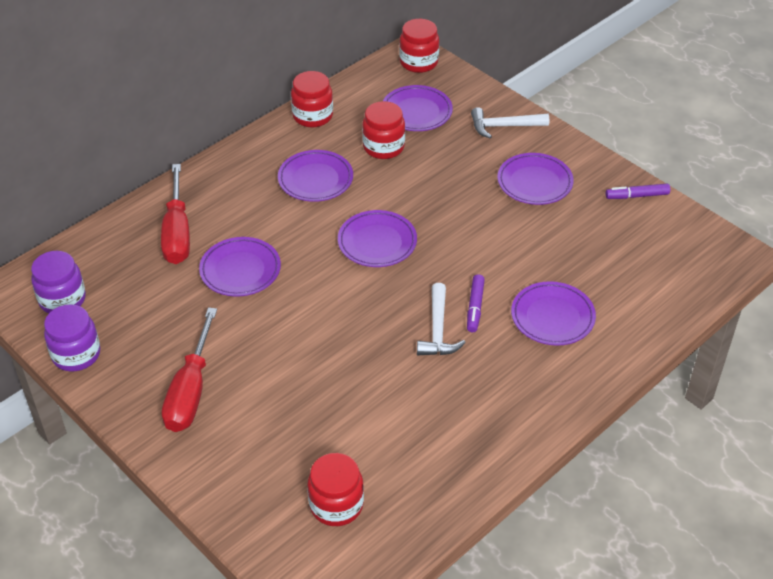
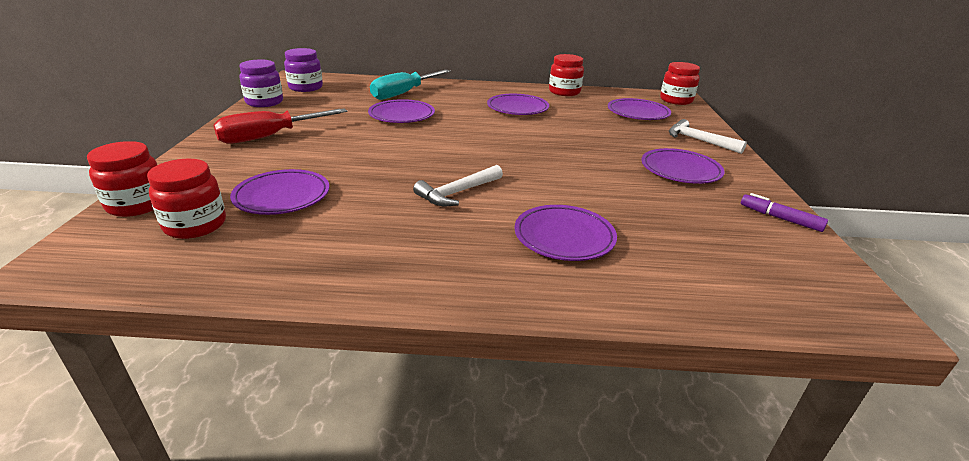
camera: 45 degrees right, 15 degrees down
(177, 232) = (404, 93): red screwdriver -> turquoise screwdriver
(377, 242) = (502, 141): purple plate -> purple plate (282, 197)
(383, 147) = (587, 115): red jar -> red jar (137, 204)
(475, 307) = (508, 198): purple marker -> none

